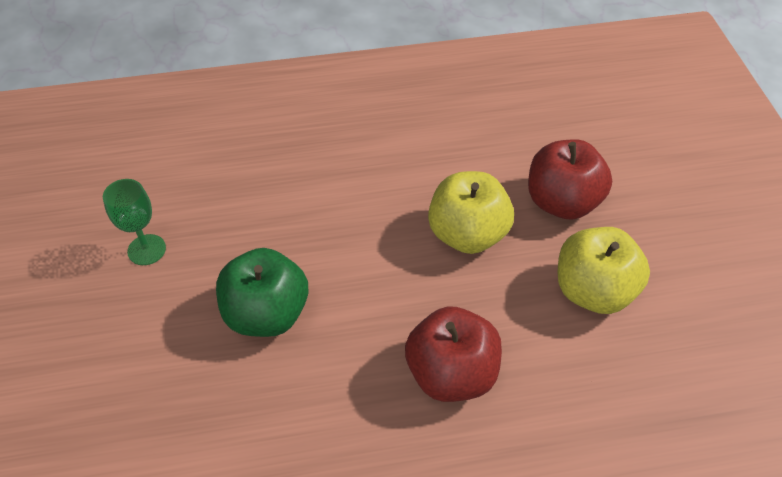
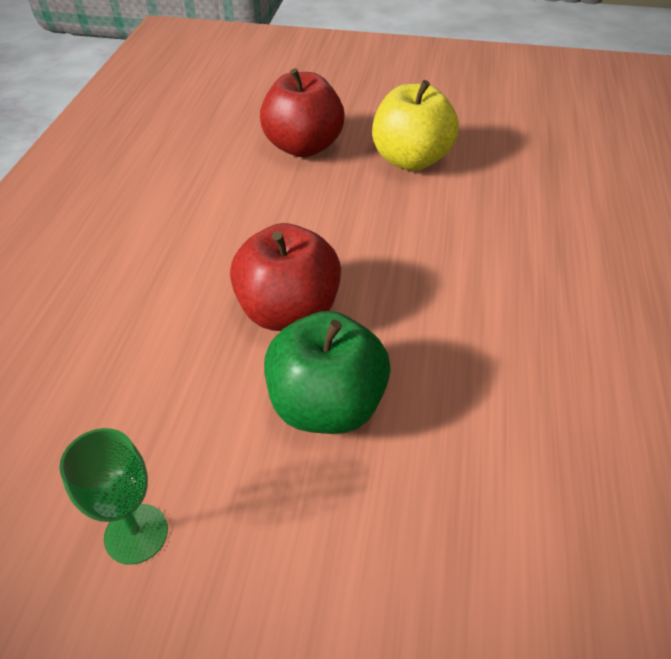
camera: 70 degrees left, 5 degrees down
(451, 374) = (467, 269): red apple -> red apple (288, 311)
(467, 234) = (305, 213): yellow apple -> none

